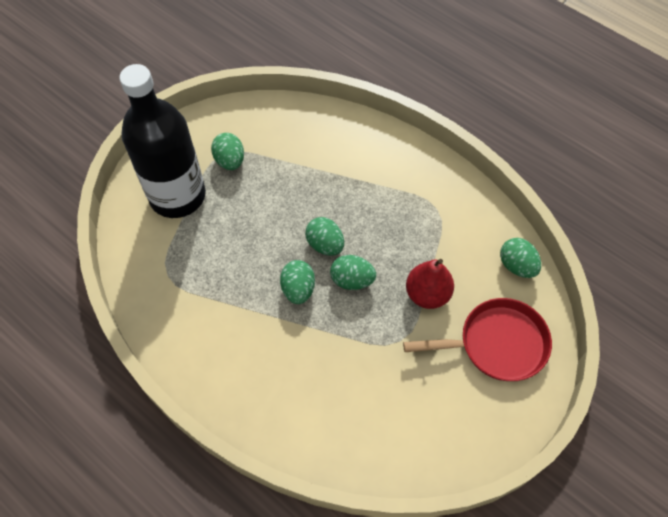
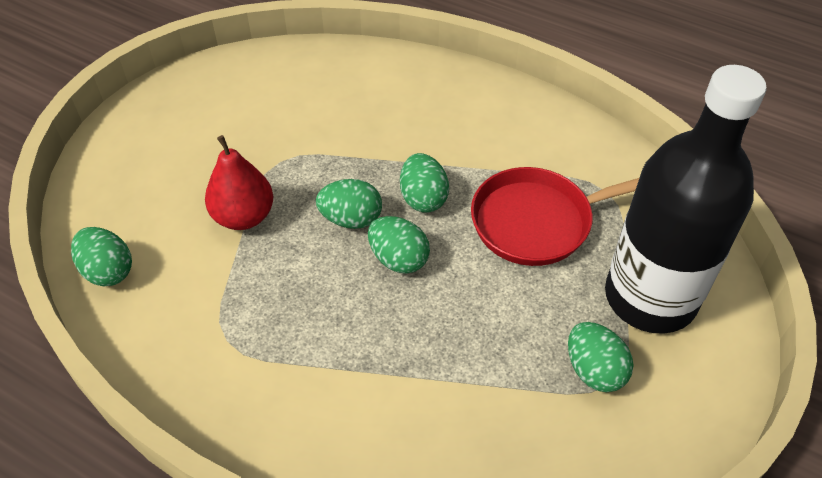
camera: 170 degrees right, 10 degrees down
(497, 344) = (154, 174): red pan -> red pan (538, 221)

